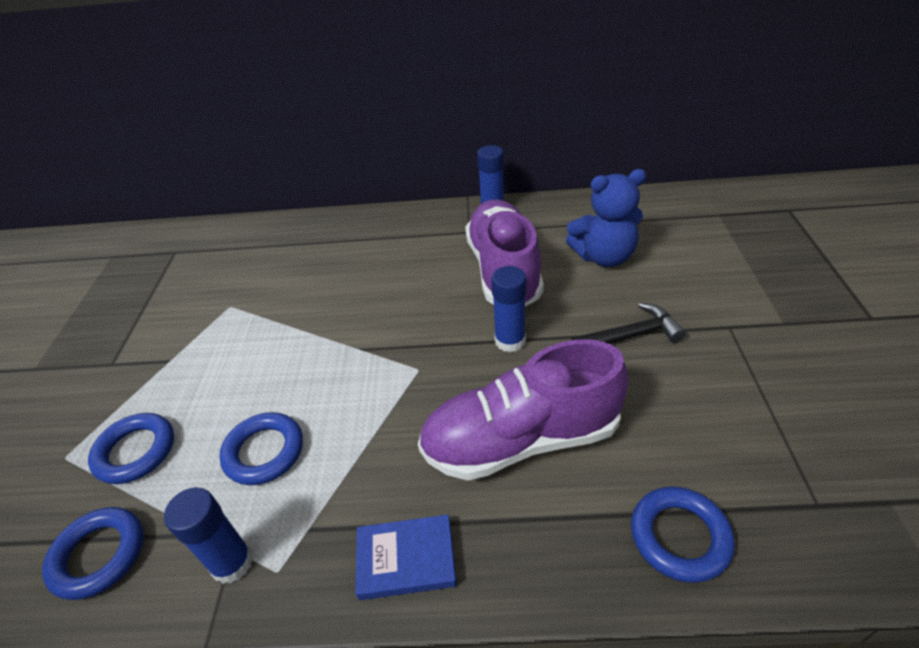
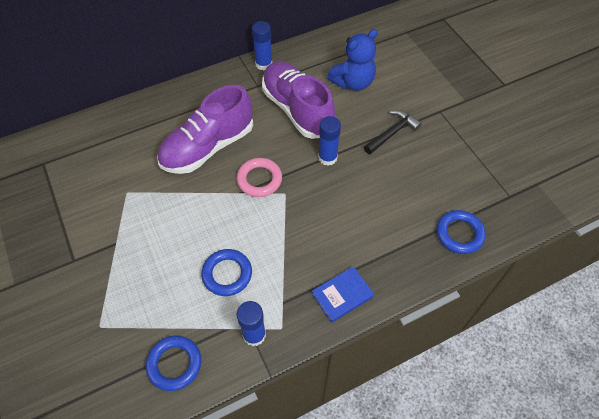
camera: 30 degrees left, 15 degrees up
(135, 451) = (145, 305): blue ring -> none
(396, 340) = (259, 179): none -> pink ring
(521, 440) = (365, 214): purple shoe -> purple shoe (208, 147)

